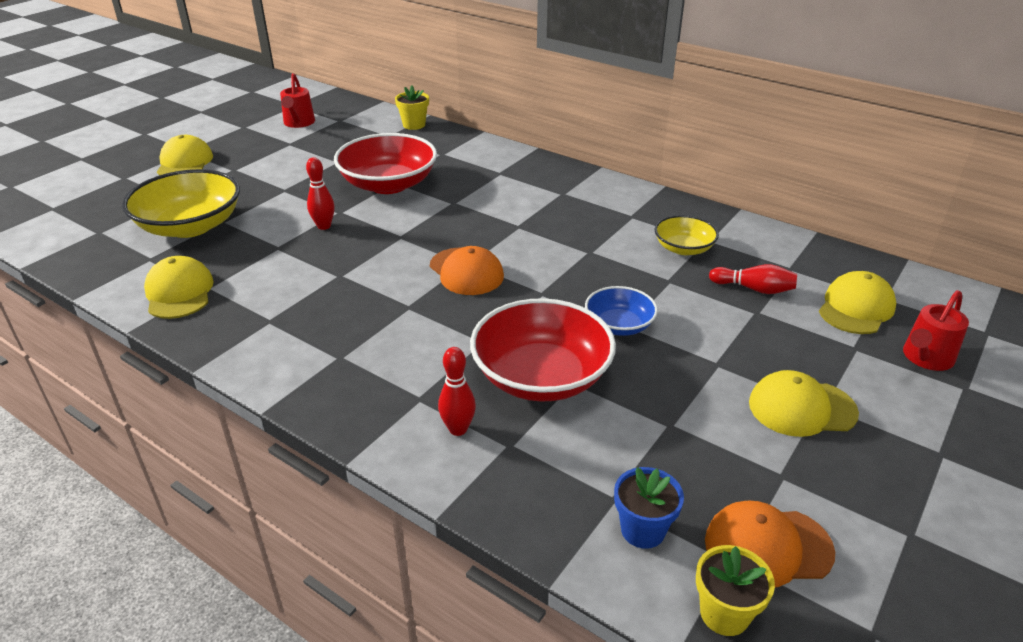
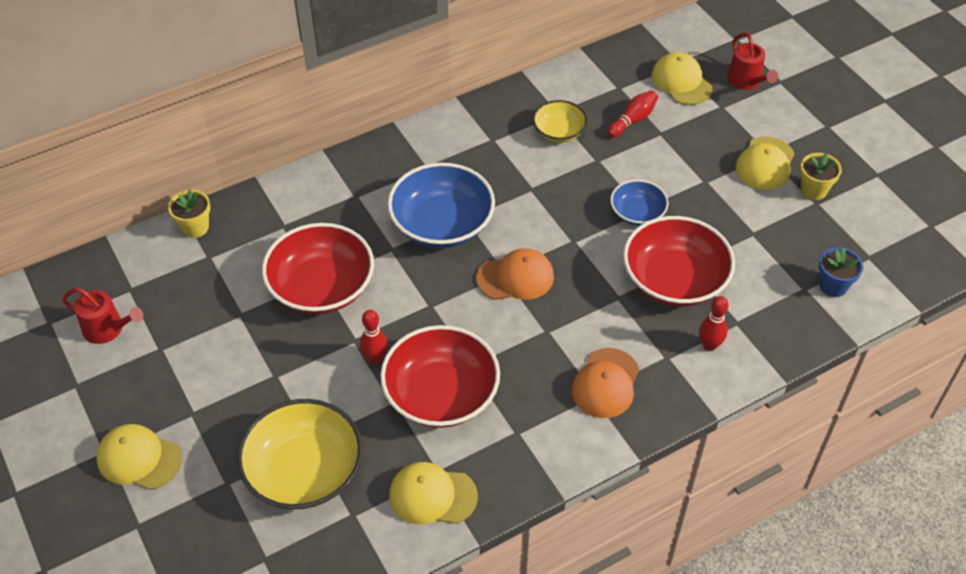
camera: 65 degrees left, 15 degrees up
(299, 267) = (441, 394): none -> red bowl
(502, 218) = (442, 224): none -> blue bowl
(724, 613) = (900, 277): yellow flower pot -> yellow flower pot (813, 190)
(767, 547) = (864, 237): orange cap -> orange cap (605, 383)

